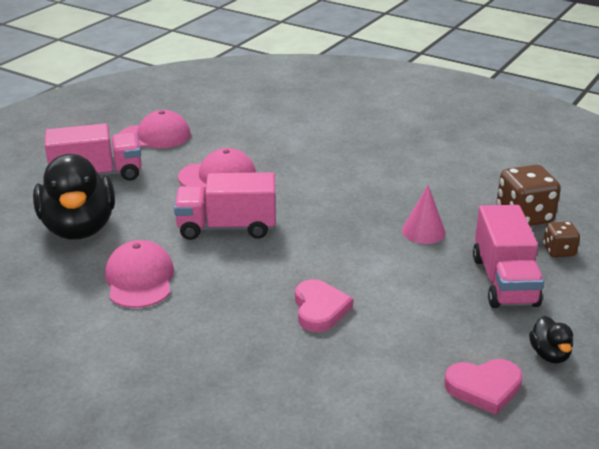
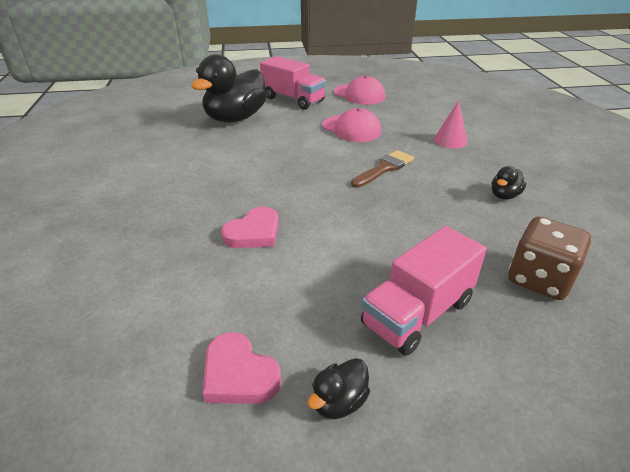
camera: 50 degrees right, 5 degrees up
(140, 279) = (208, 156): pink cap -> none
(227, 227) = (300, 156): pink truck -> none
(312, 197) = (384, 168): none -> brown brush
(423, 171) = (504, 195): none -> black duck
(423, 231) = (421, 234): pink cone -> pink cone (450, 140)
(559, 251) = (522, 329): brown dice -> none

